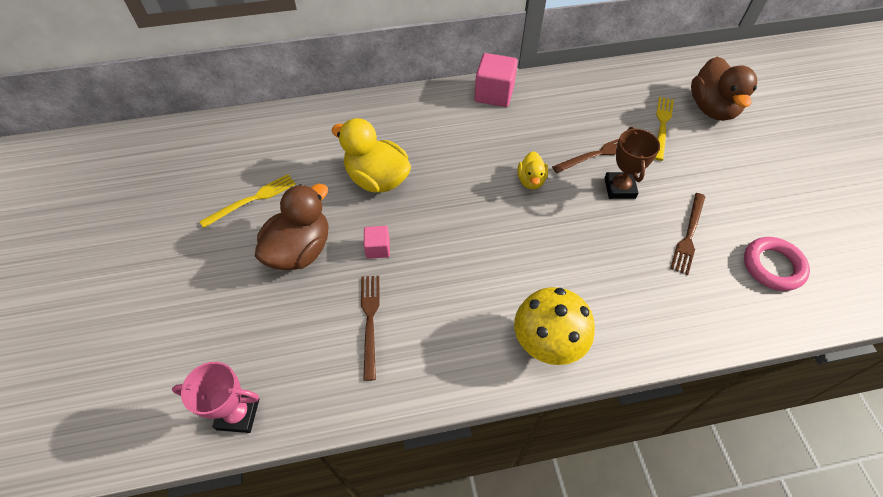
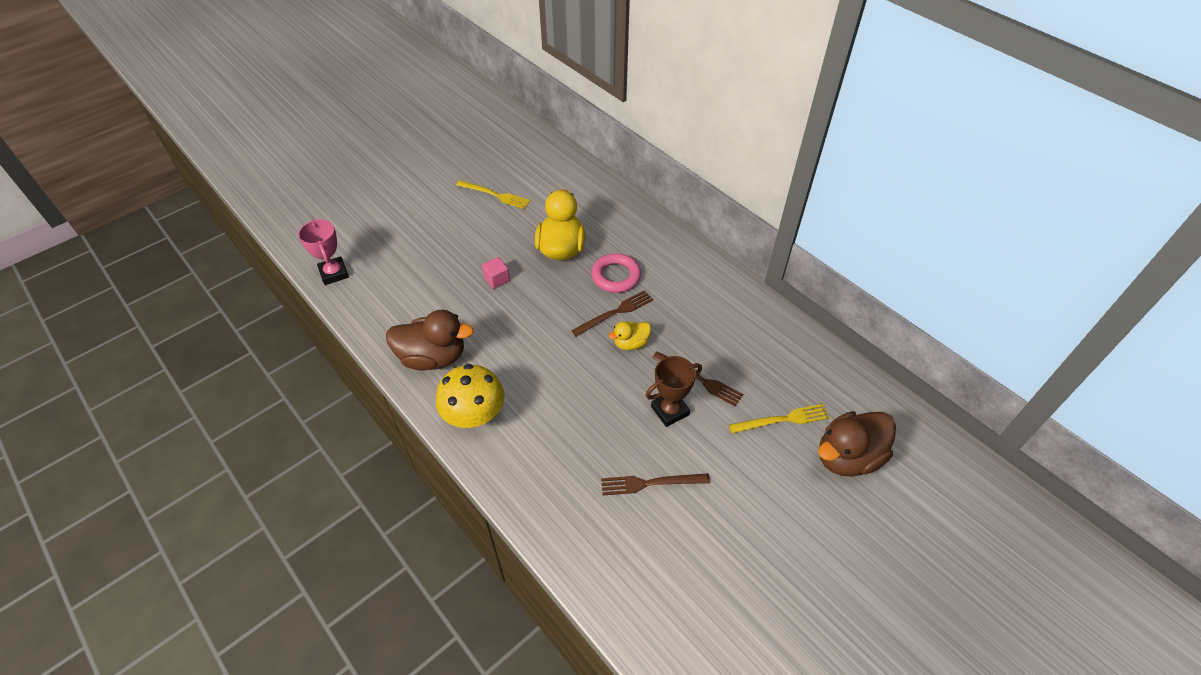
camera: 60 degrees right, 5 degrees down
(300, 250) = (469, 240): brown duck -> brown duck (433, 357)
(370, 321) = (433, 304): brown fork -> brown fork (615, 312)
(494, 94) = (715, 278): pink cube -> none
(772, 266) = (659, 567): pink ring -> pink ring (616, 276)

